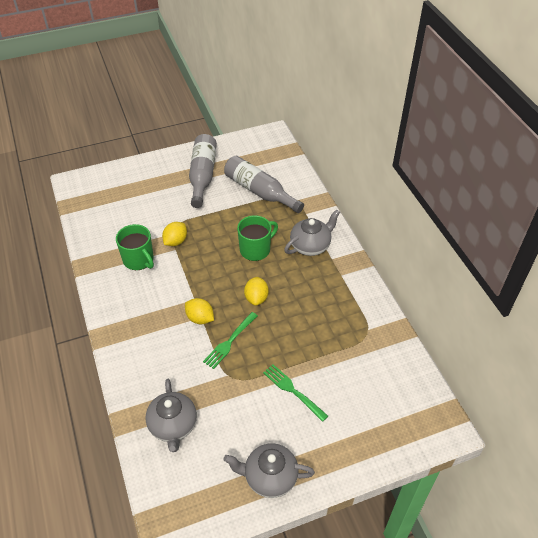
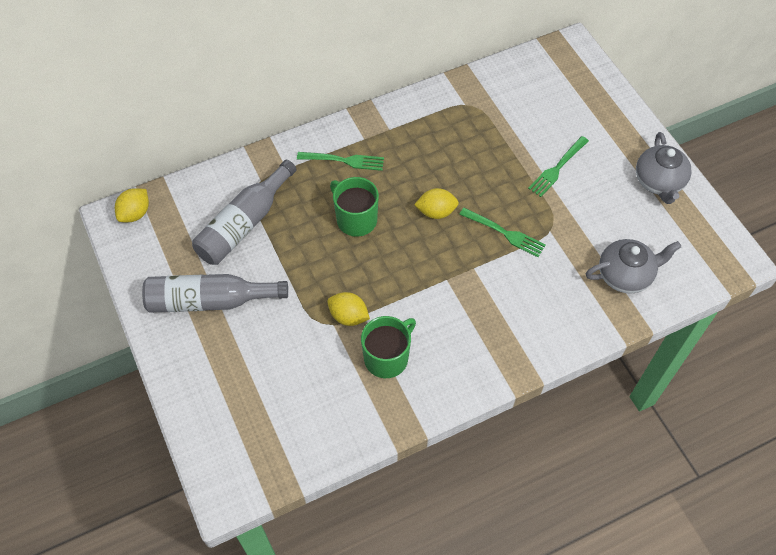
camera: 95 degrees left, 10 degrees up
(200, 318) = (476, 268): yellow lemon -> yellow lemon (135, 213)
(311, 245) = (344, 160): grey teapot -> green fork

